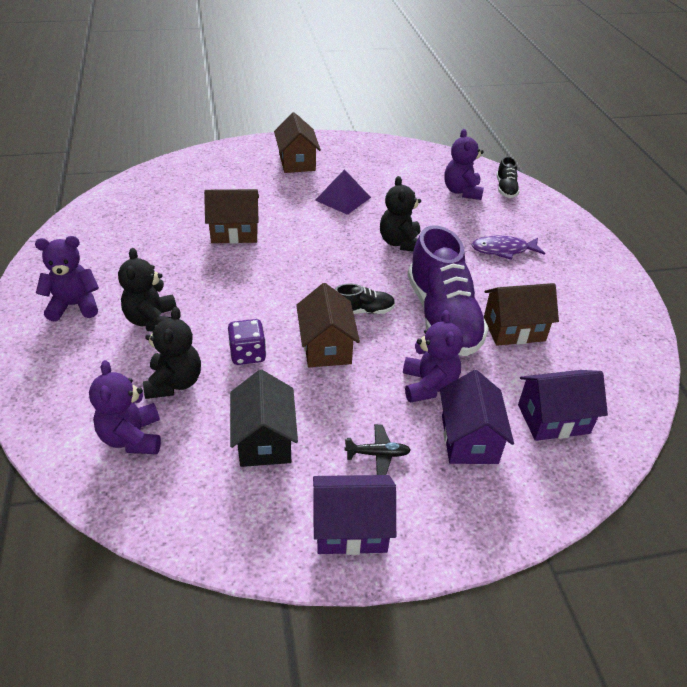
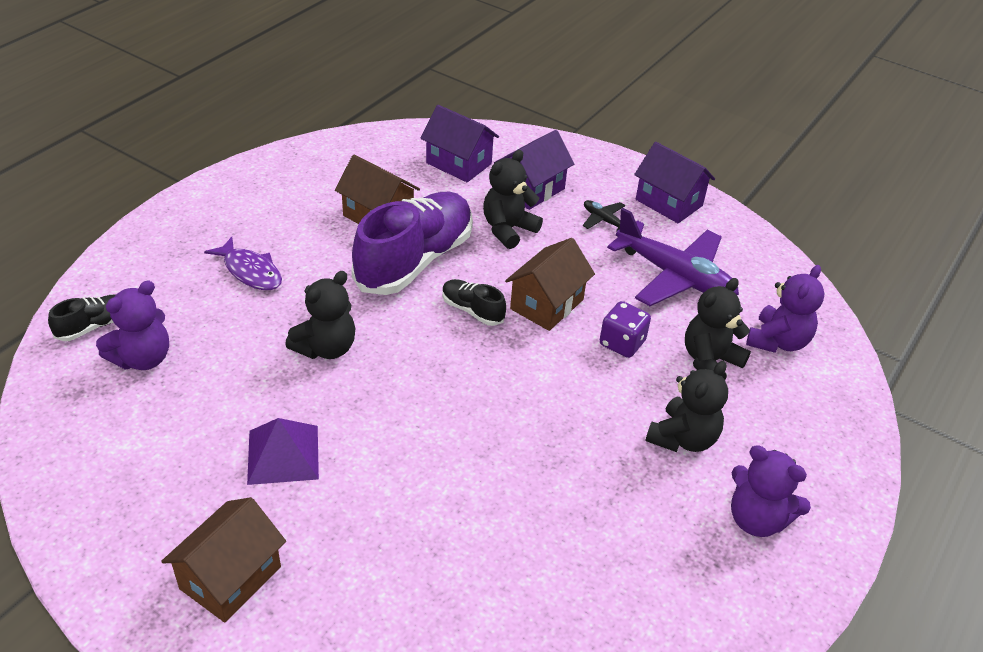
camera: 135 degrees left, 0 degrees up
(234, 232) = (479, 499): brown house -> none
(264, 440) = (674, 276): black house -> purple plane
(428, 385) = (508, 229): purple teddy bear -> black teddy bear

